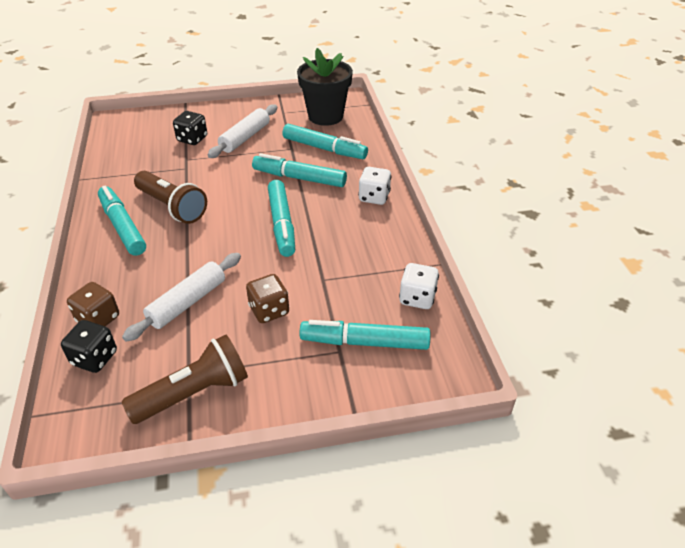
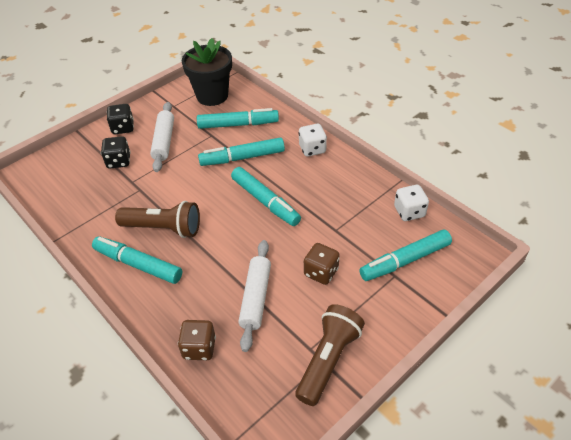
camera: 30 degrees left, 5 degrees up
(94, 358) = (229, 378): black dice -> black dice (123, 128)

